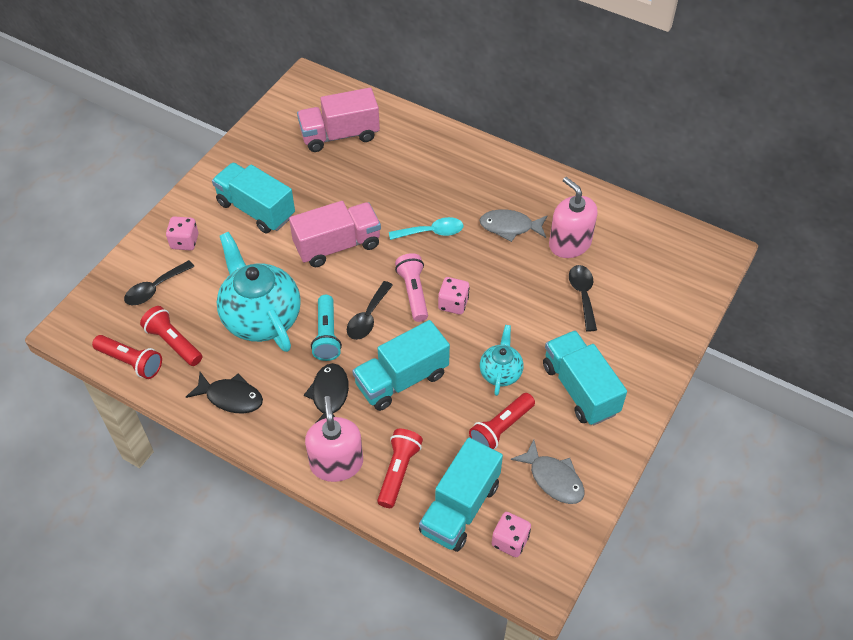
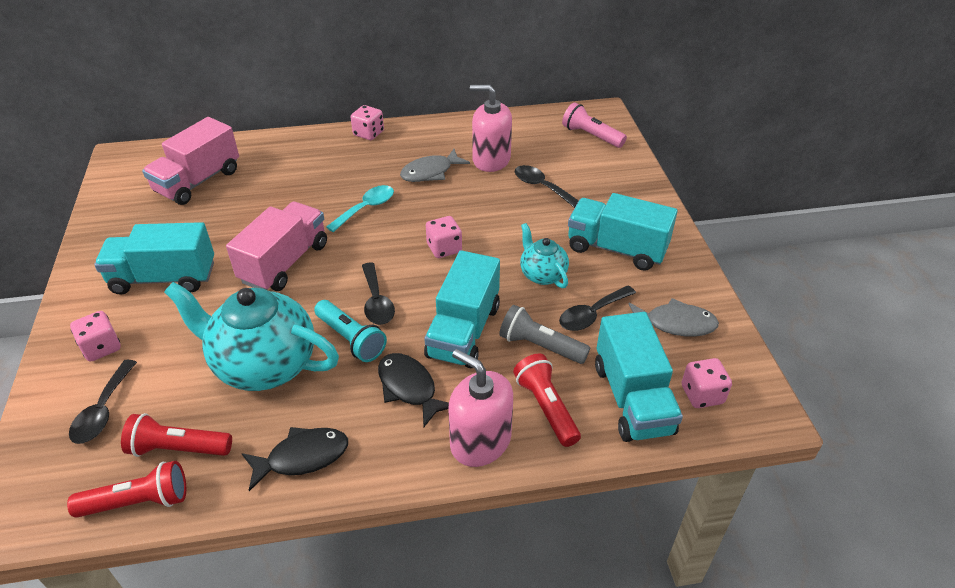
camera: 40 degrees left, 10 degrees down
(413, 293) = (399, 260): pink flashlight -> pink flashlight (591, 136)
(440, 426) = (540, 346): none -> grey flashlight
(498, 159) = (368, 133): none -> pink dice
(501, 429) = (592, 314): red flashlight -> black spoon

